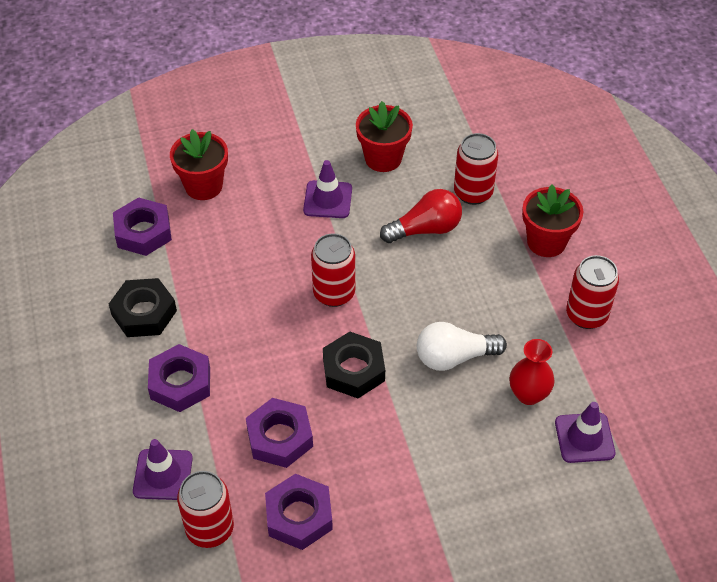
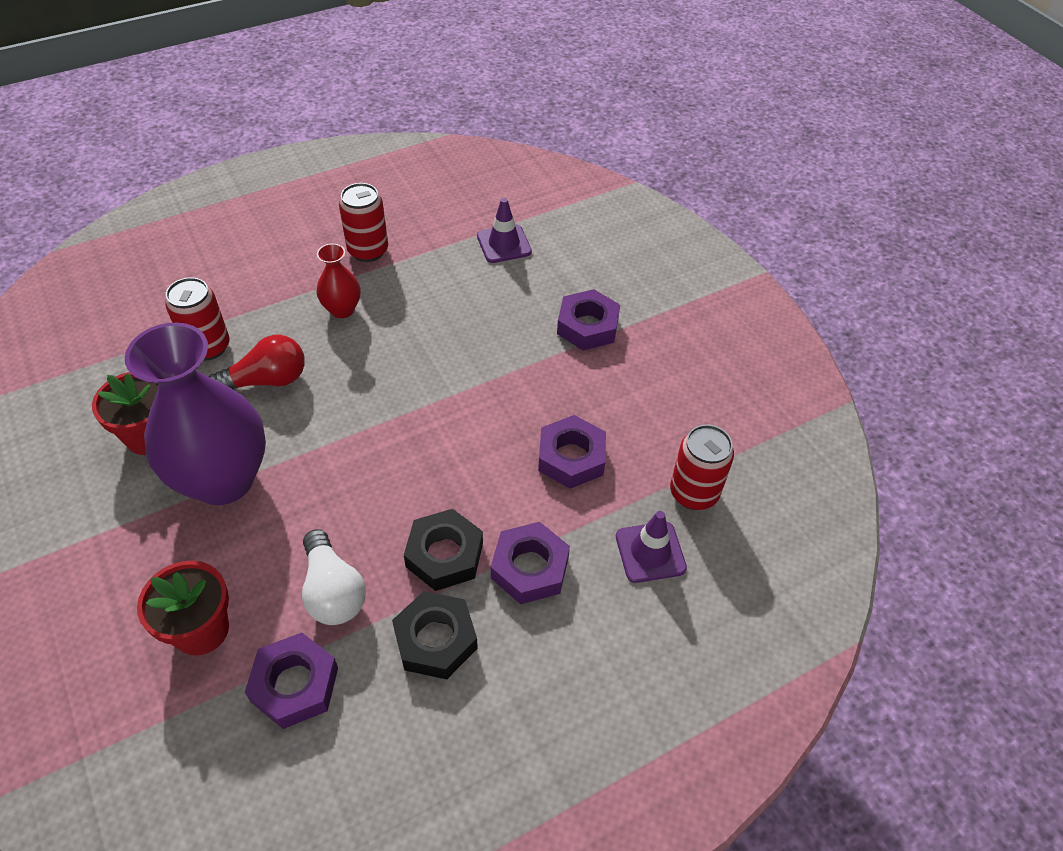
camera: 105 degrees left, 0 degrees up
(299, 516) = (652, 424): purple nut -> purple nut (587, 326)
(328, 199) = (223, 480): purple traffic cone -> purple vase
(334, 293) = (371, 446): red can -> none
(353, 370) = (472, 411): black nut -> black nut (444, 555)
(425, 229) = (267, 380): red light bulb -> red light bulb turned 105 degrees clockwise
(454, 357) = (438, 336): white light bulb -> white light bulb (333, 591)
(528, 394) = (468, 281): red vase -> red vase (342, 309)
(546, 242) = (277, 284): red flower pot -> none

